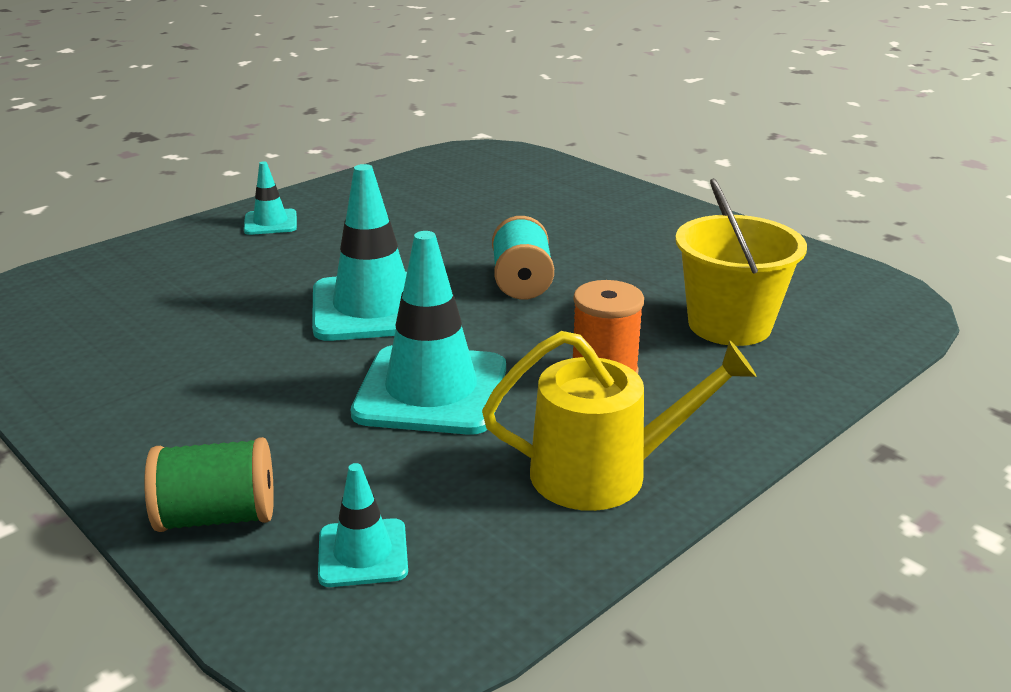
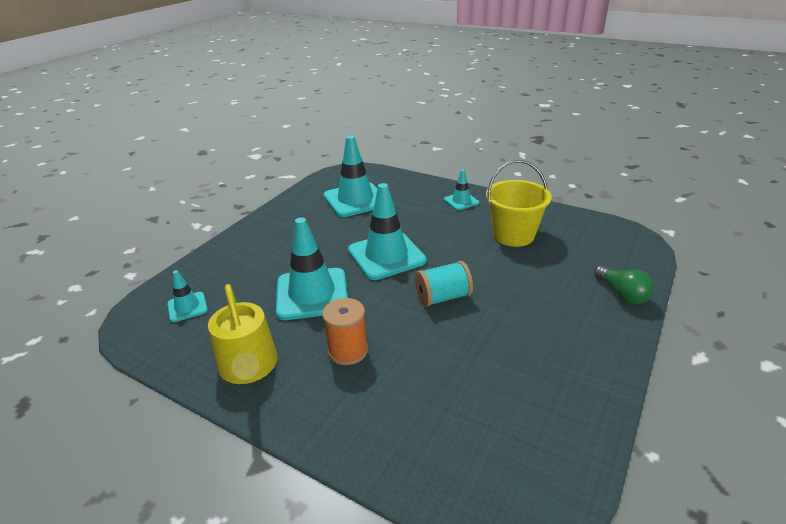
camera: 75 degrees right, 5 degrees up
(139, 310) = (355, 200): none -> turquoise traffic cone
(218, 516) = (210, 266): green spool -> none
(587, 183) = (622, 294): none -> green light bulb
(729, 325) = (433, 401): yellow bucket -> yellow bucket (513, 235)

